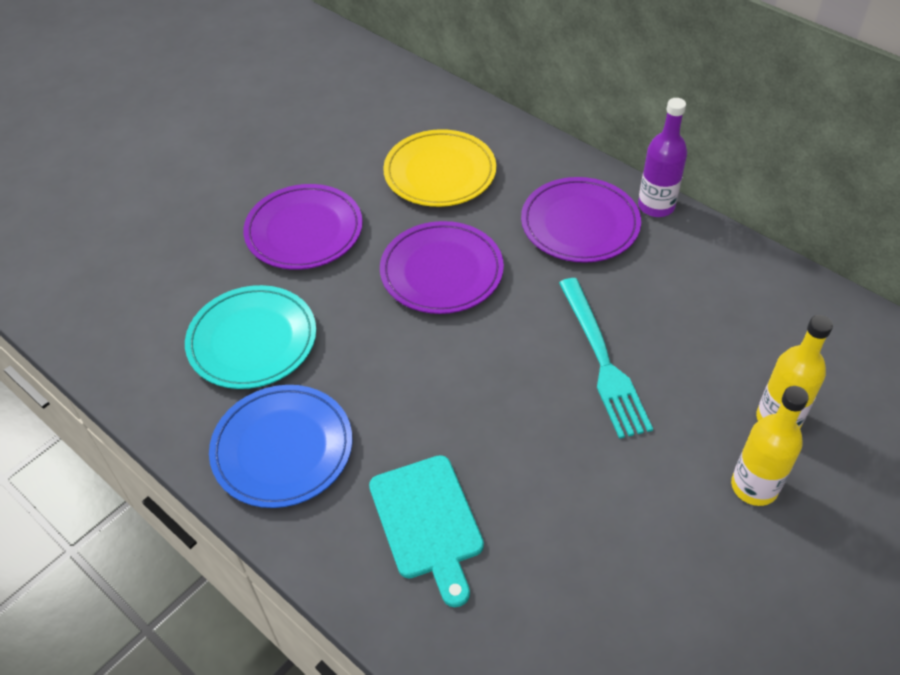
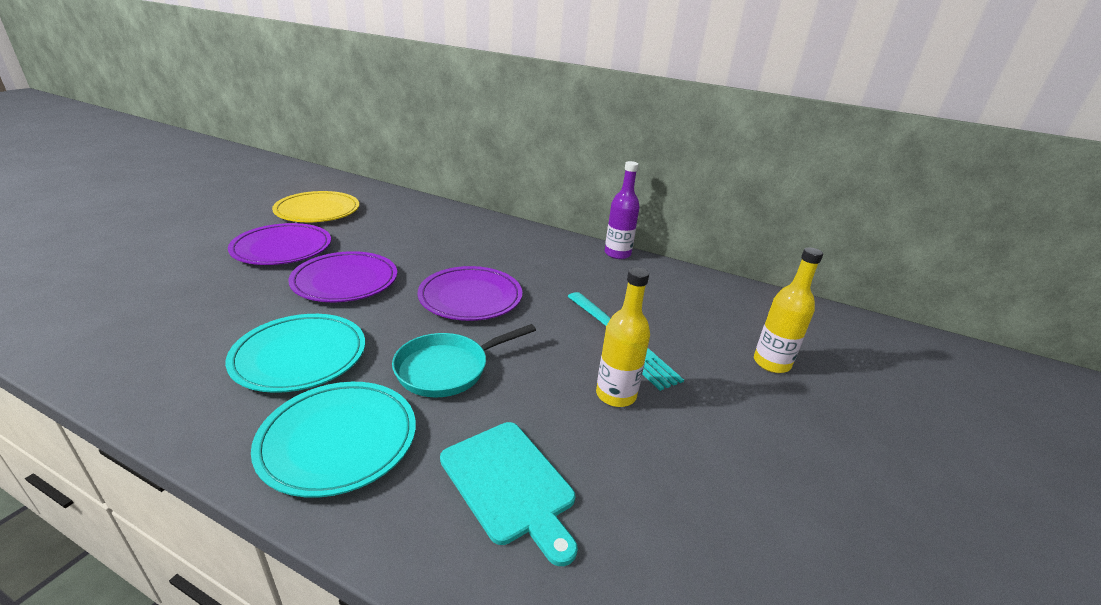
camera: 20 degrees left, 20 degrees down
(282, 449) = (338, 440): blue plate -> turquoise plate
(396, 377) = (447, 369): none -> turquoise pan
(440, 172) = (453, 244): yellow plate -> yellow plate (317, 211)
(580, 224) = (568, 265): purple plate -> purple plate (282, 248)
(754, 486) = (783, 410): yellow bottle -> yellow bottle (616, 395)

